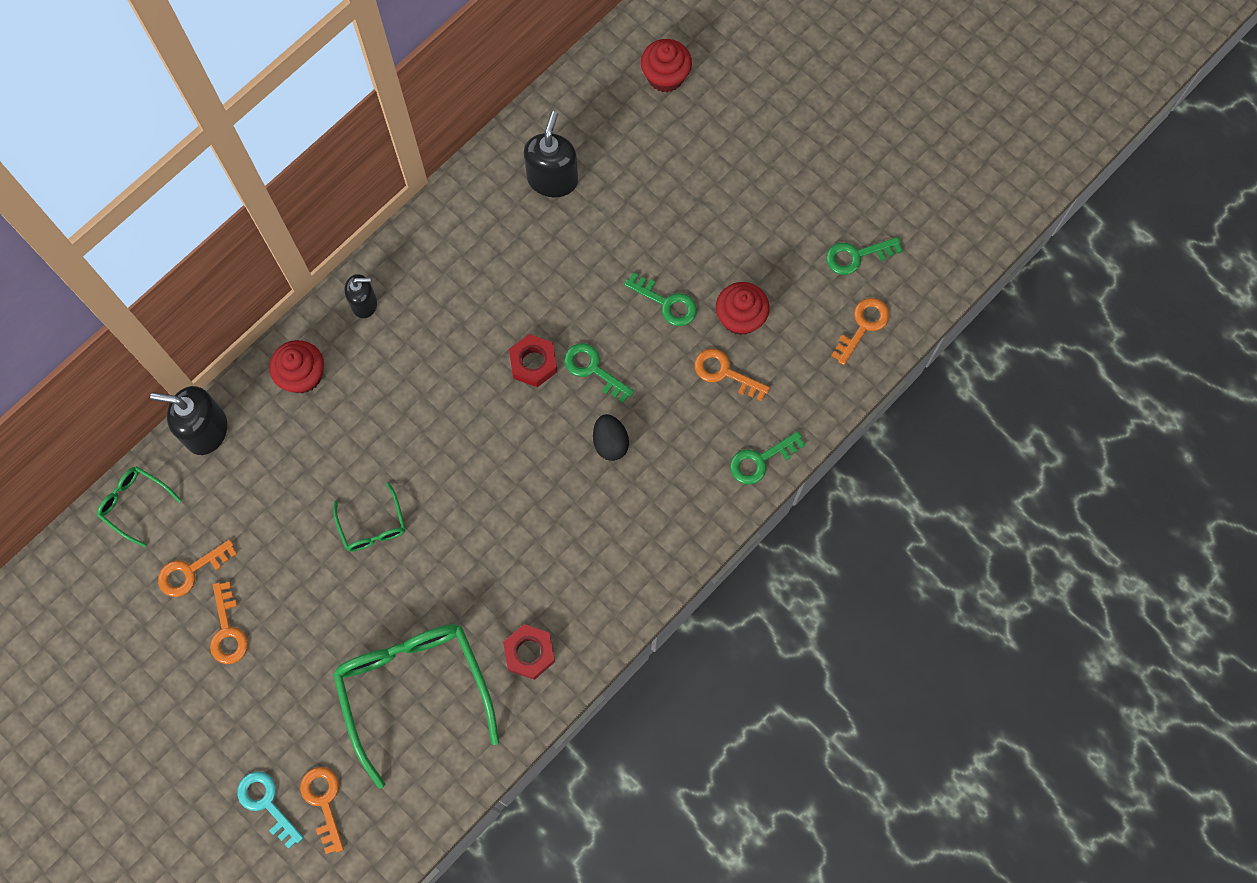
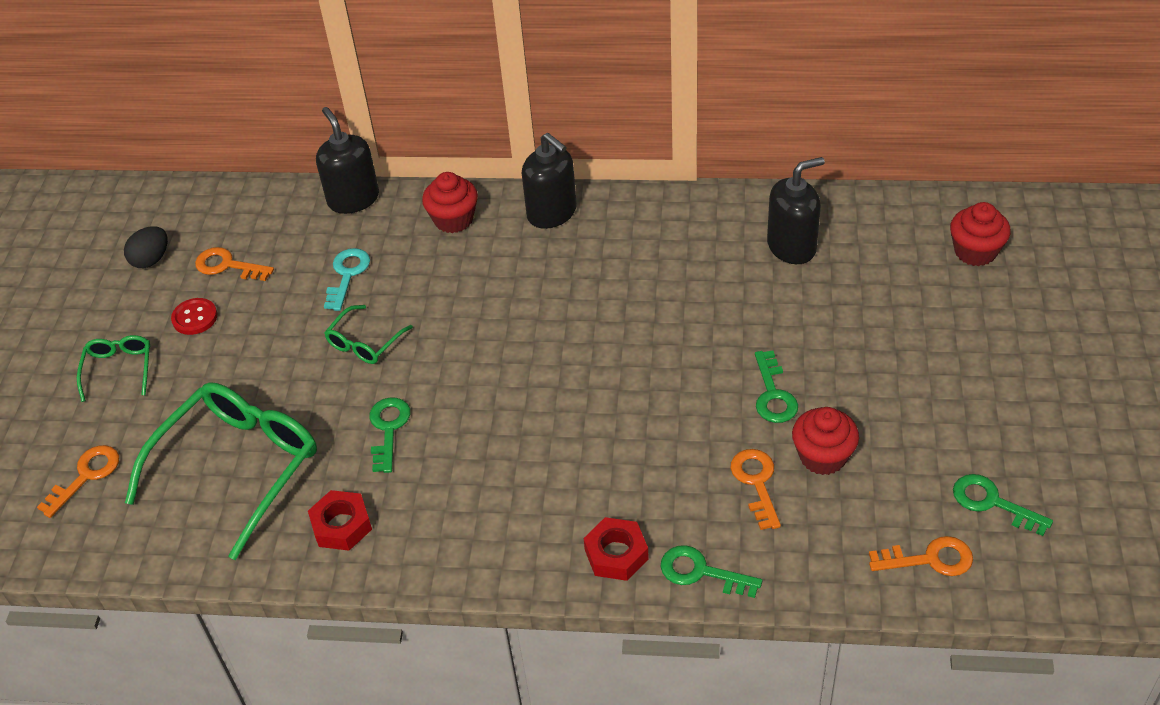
camera: 55 degrees right, 25 degrees down
(135, 504) = (256, 202): green glasses -> green glasses (119, 369)
(227, 630) = (195, 318): orange key -> red button
(267, 803) = (58, 440): turquoise key -> turquoise key (347, 275)
(364, 303) = (552, 213): black soap dispenser -> black soap dispenser, size x1.59
(533, 363) = (615, 345): red nut -> red nut (616, 554)
(593, 369) = (654, 387): green key -> green key (388, 429)
(610, 443) = (598, 446): black egg -> black egg (151, 260)

